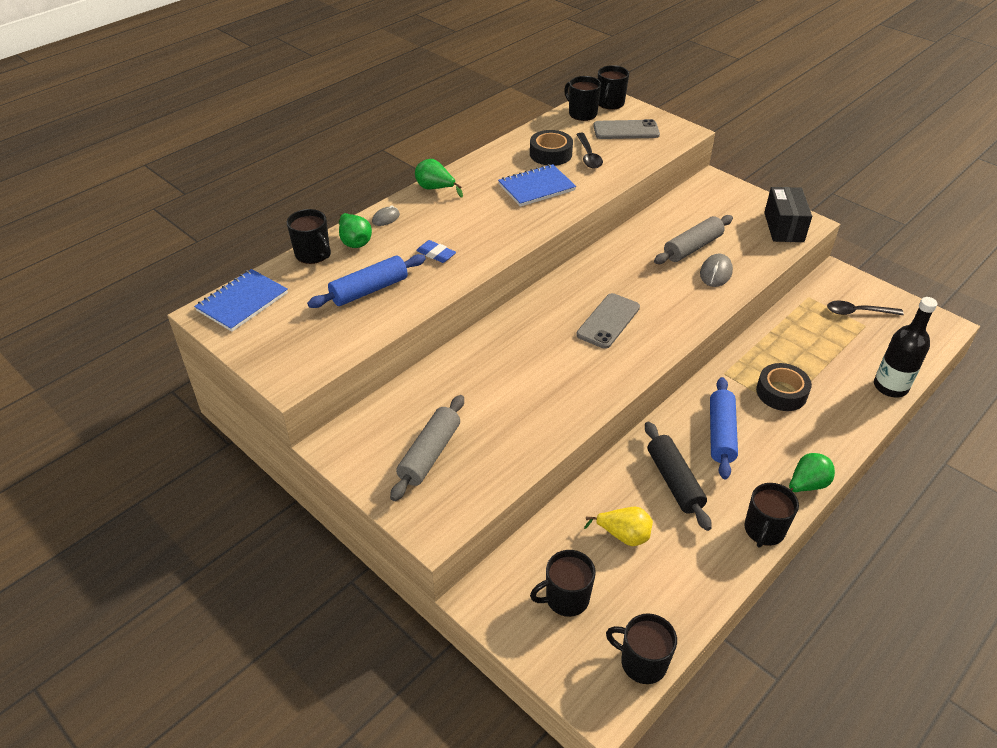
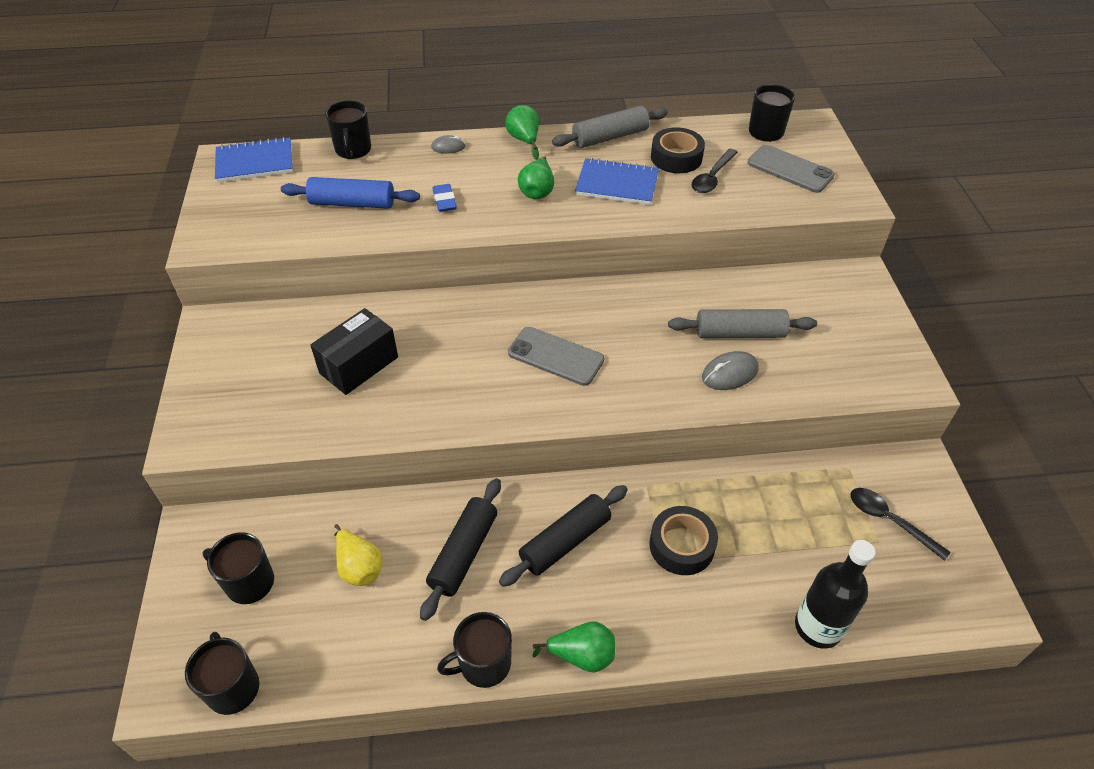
camera: 40 degrees right, 5 degrees up
(354, 241) = (397, 155): green pear -> green pear (537, 191)
(430, 454) = (261, 377): grey rolling pin -> grey rolling pin (610, 137)
(608, 321) = (555, 356): grey phone -> grey phone turned 45 degrees clockwise
(610, 103) = (811, 133): black mug -> none
(720, 434) = (565, 541): blue rolling pin -> black rolling pin
(783, 227) = (878, 369): black box -> black box (359, 365)

